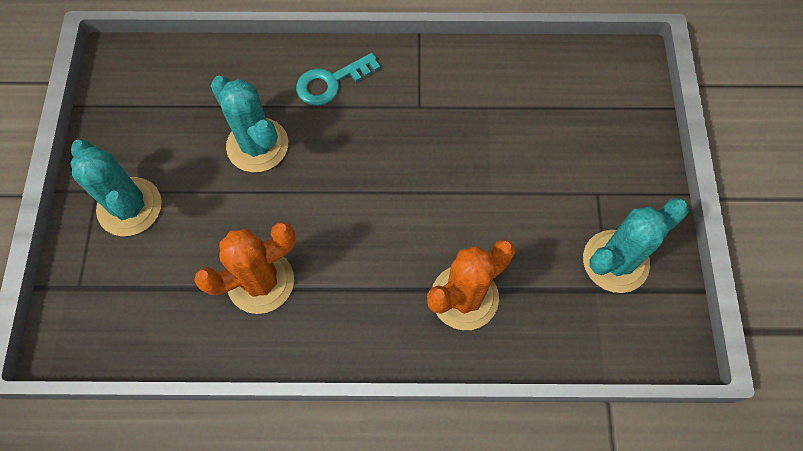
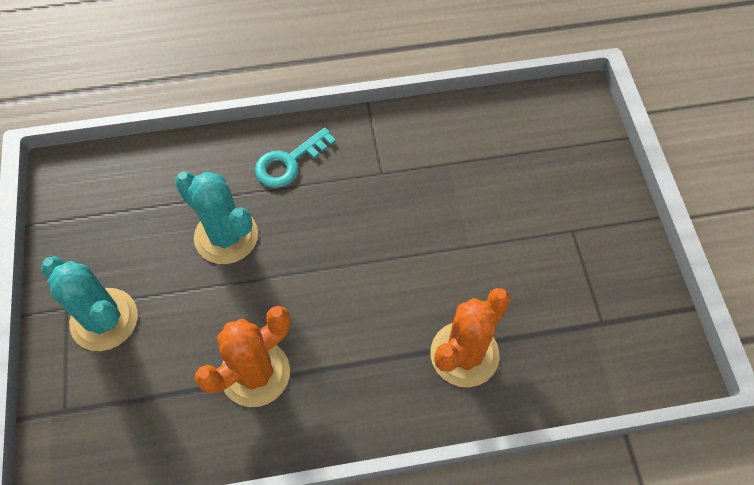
camera: 10 degrees left, 5 degrees down
(615, 261) = (604, 294): turquoise cactus -> none

